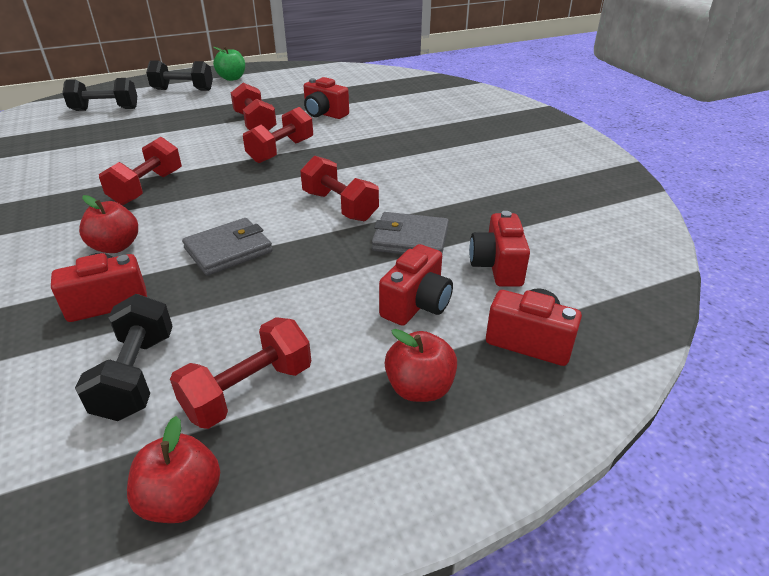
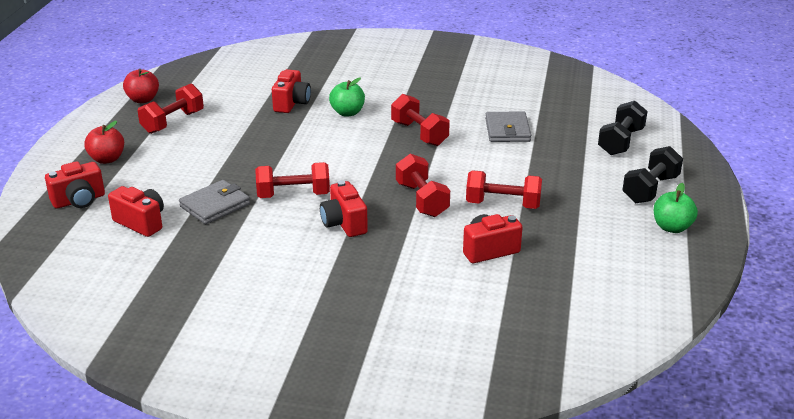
camera: 125 degrees right, 5 degrees down
(116, 246) = (347, 113): red apple -> green apple
(137, 375) = (222, 102): black dumbbell -> none
(228, 250) = (294, 143): grey wallet -> grey wallet (507, 130)
(248, 391) = (173, 122): red dumbbell -> red dumbbell turned 45 degrees clockwise
(416, 304) = (156, 181): red camera -> red camera (344, 223)

